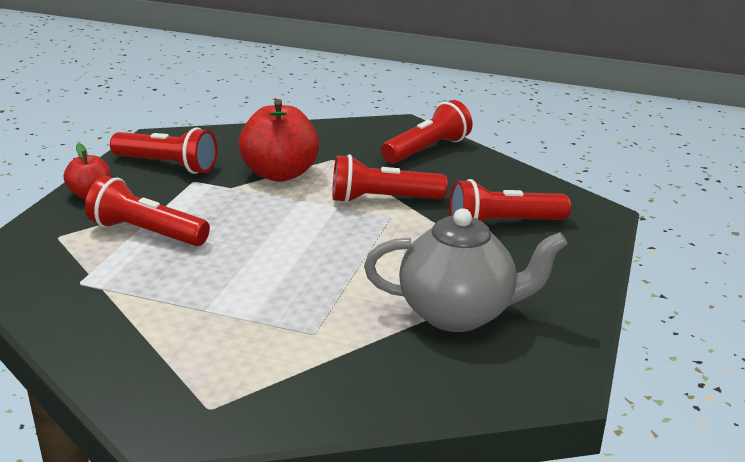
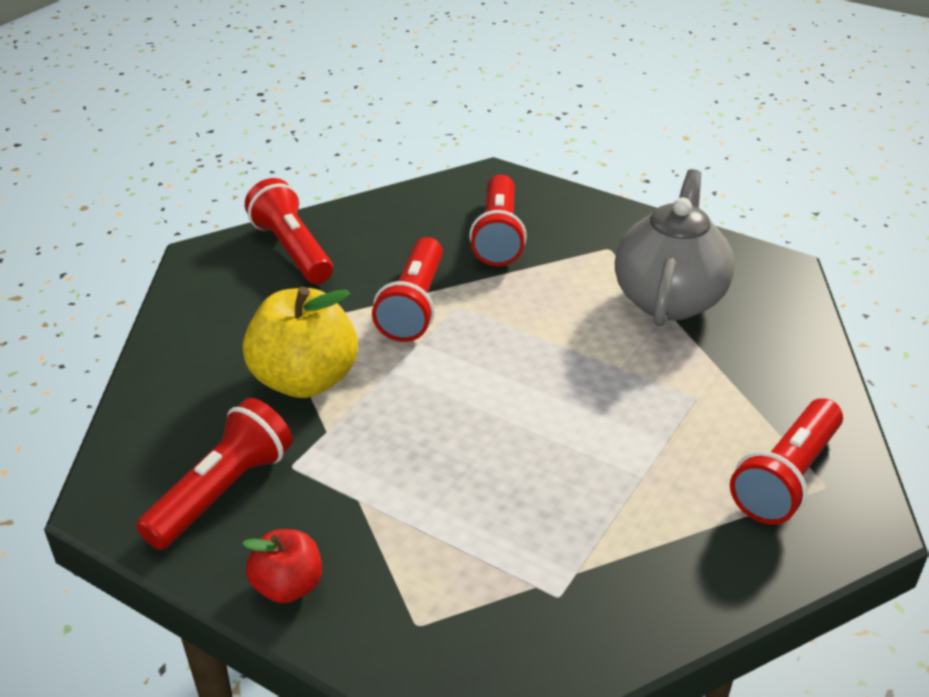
camera: 75 degrees left, 10 degrees up
(145, 233) = (436, 524): red flashlight -> red flashlight (786, 478)
(279, 174) = (305, 380): red apple -> yellow apple

